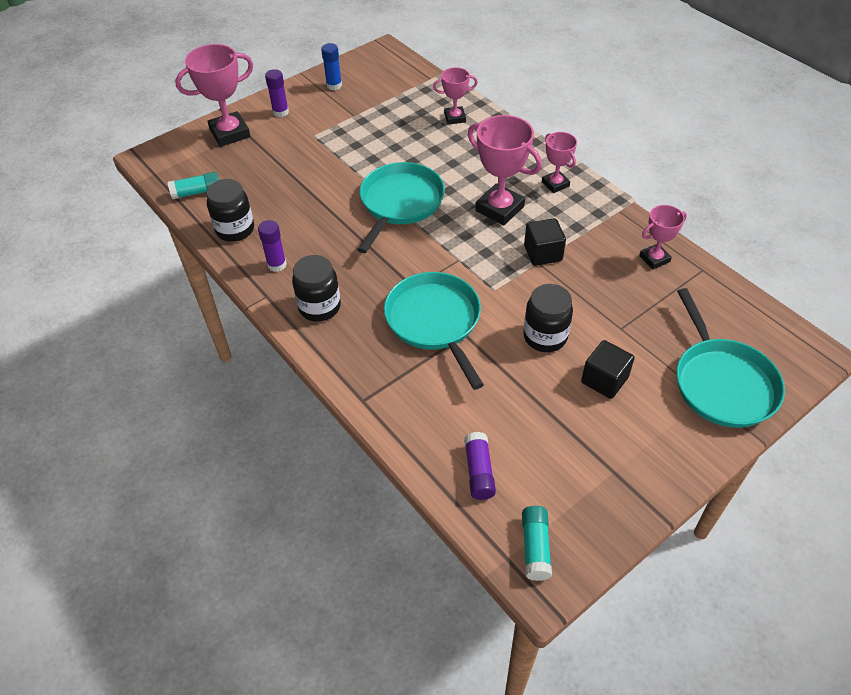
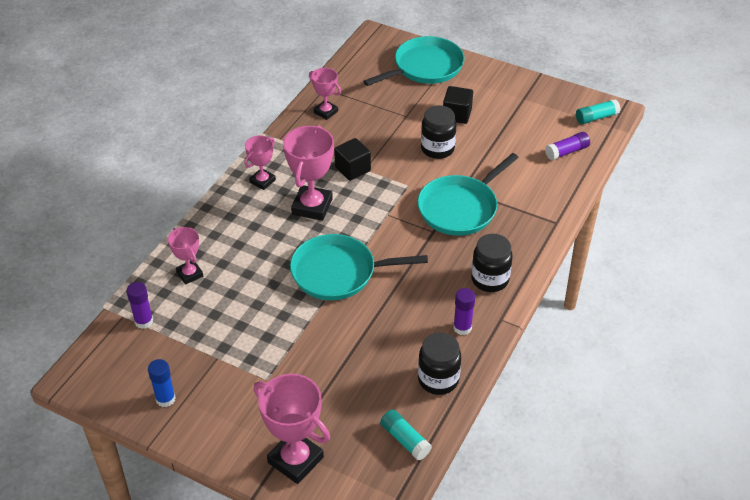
camera: 115 degrees left, 5 degrees down
(280, 112) = (236, 428): purple glue stick -> purple glue stick (144, 321)

